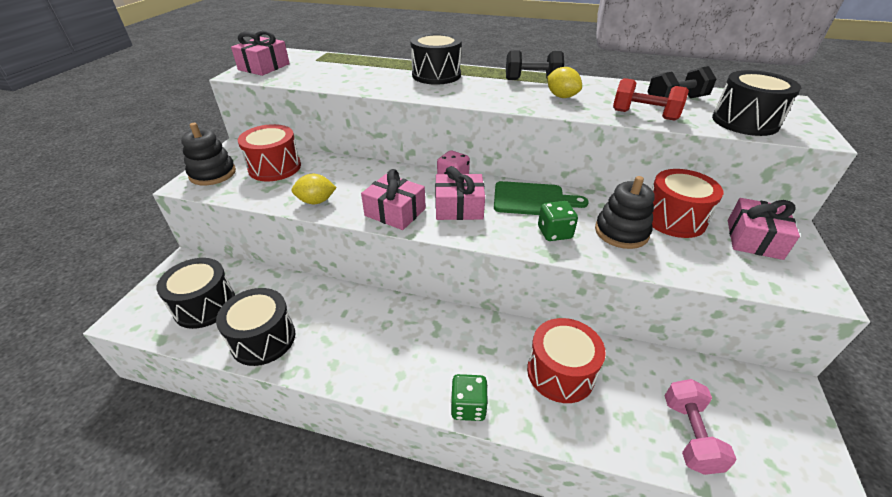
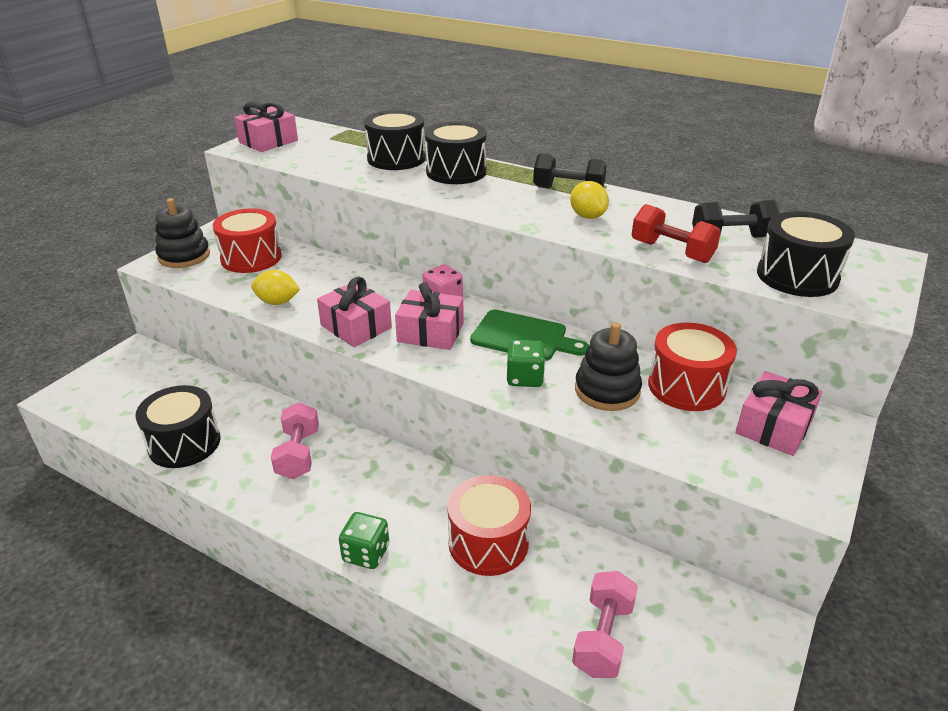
camera: 15 degrees right, 5 degrees down
(205, 305) = (140, 399): black drum -> black drum (396, 158)
(369, 328) = (298, 454): none -> pink dumbbell

